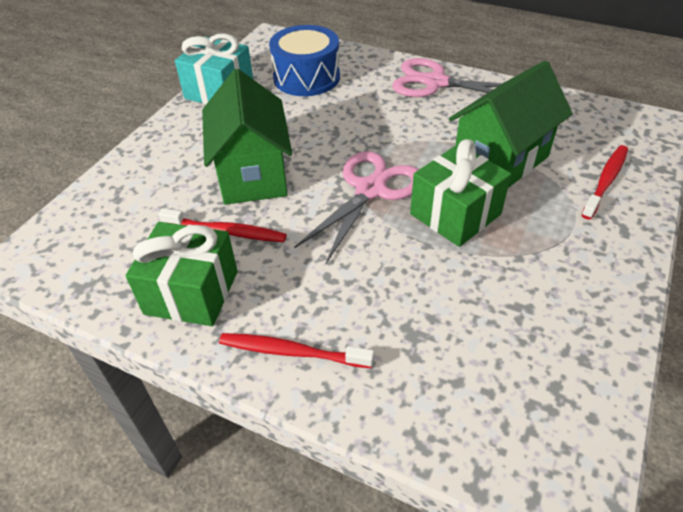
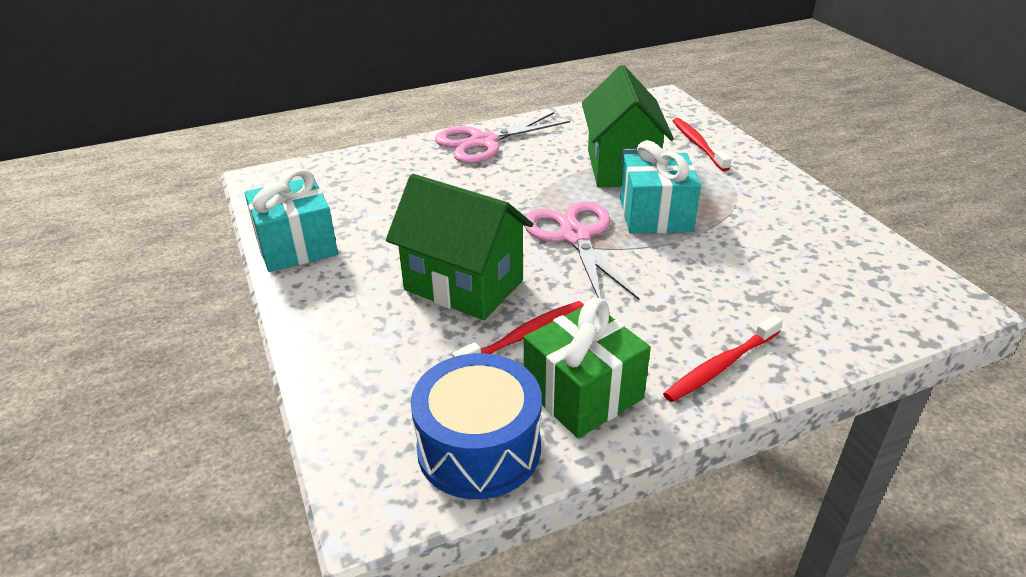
camera: 50 degrees left, 10 degrees down
(306, 77) = (365, 192): blue drum -> blue drum (479, 448)
(455, 214) = (655, 215): green gift -> turquoise gift

